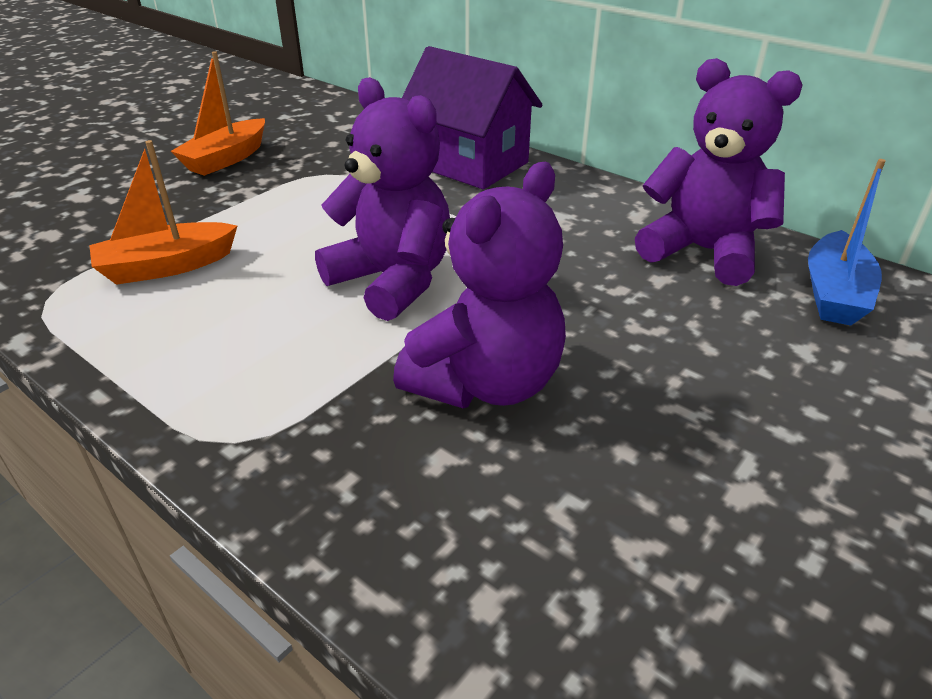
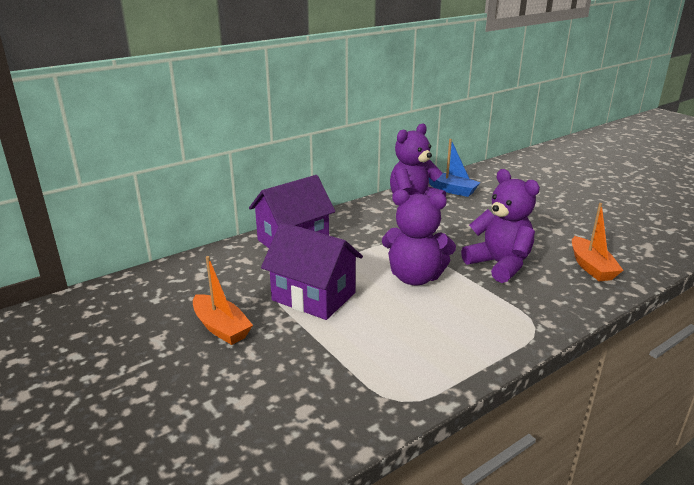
camera: 75 degrees left, 10 degrees down
(167, 266) = (374, 351): orange boat -> orange boat (591, 267)
(308, 202) = (313, 296): none -> purple house
(393, 281) = (415, 277): purple teddy bear -> purple teddy bear turned 135 degrees counterclockwise

